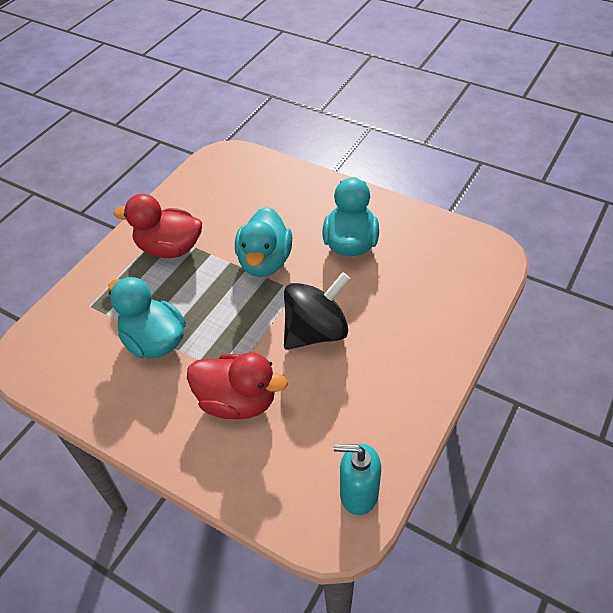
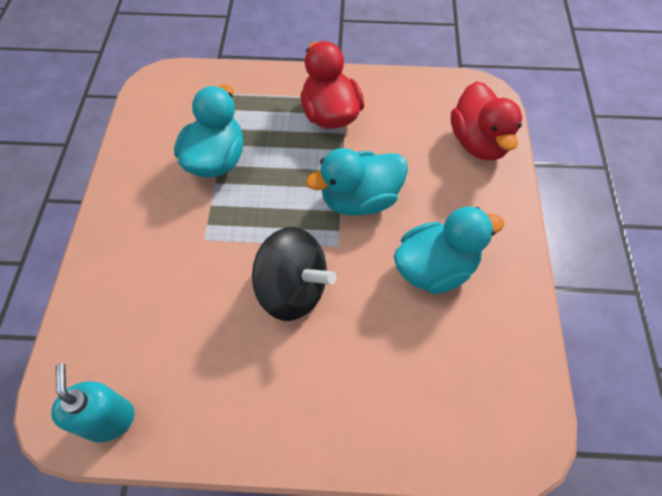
camera: 60 degrees right, 10 degrees up
(237, 401) = (177, 259): red duck -> red duck (479, 142)

